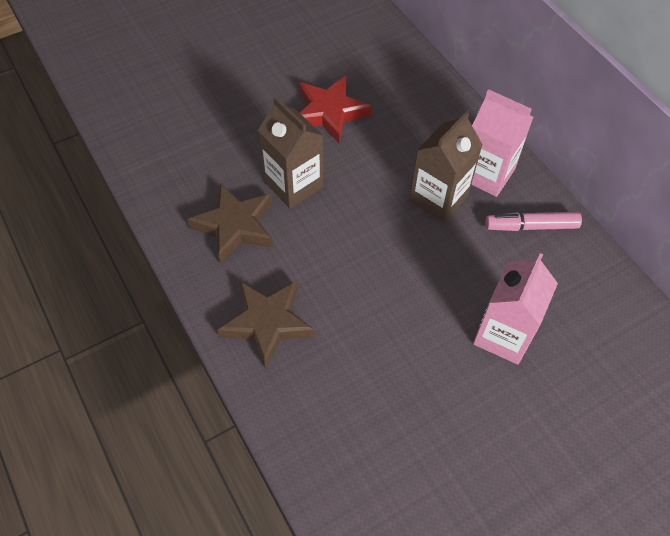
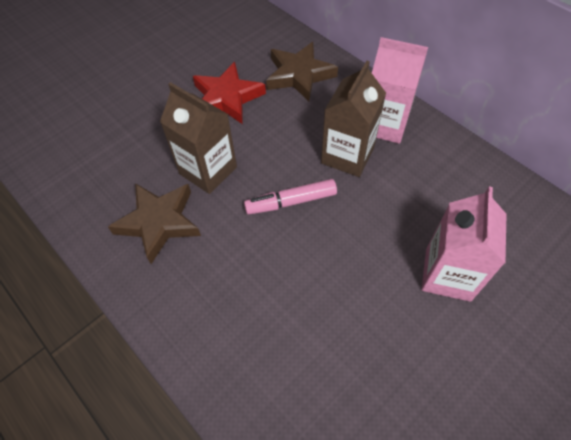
camera: 10 degrees left, 0 degrees up
(267, 323) = (212, 316): brown star -> brown star (299, 75)
(531, 226) = (439, 164): pink marker -> pink marker (291, 202)

